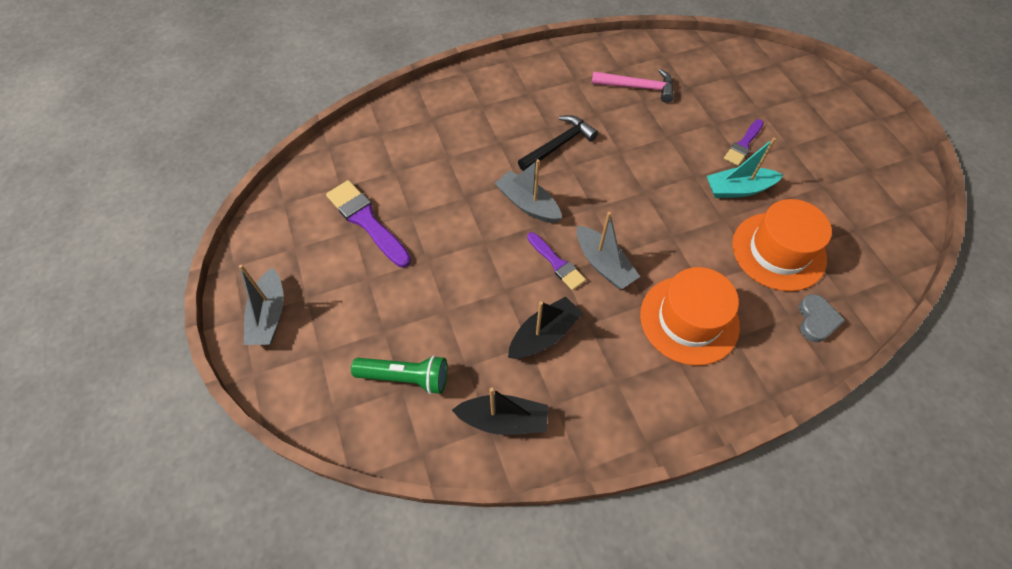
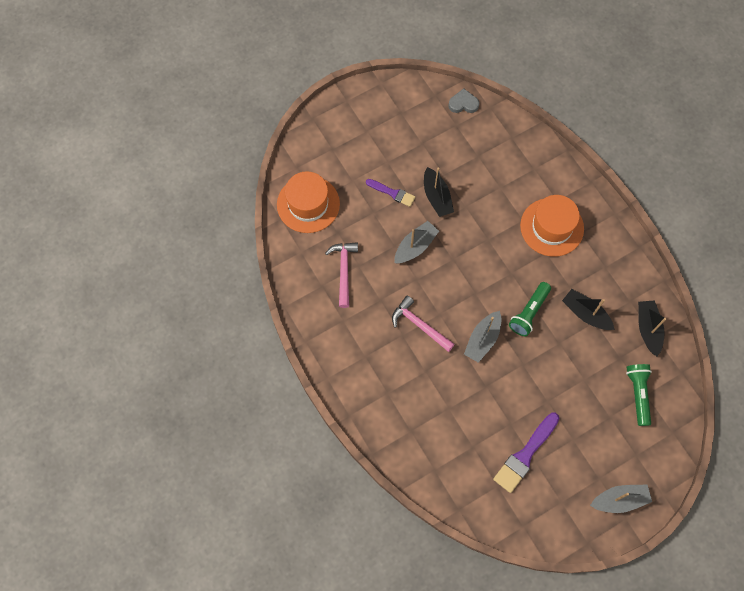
camera: 100 degrees left, 10 degrees up
(557, 263) = (529, 312): purple brush -> green flashlight
(558, 145) = (419, 325): black hammer -> pink hammer
(603, 264) = (522, 282): grey boat -> grey boat (415, 246)
(738, 189) = (437, 197): turquoise boat -> black boat
(778, 251) = (485, 173): orange hat -> orange hat (308, 204)
(816, 320) = (533, 154): grey heart -> grey heart (463, 104)

